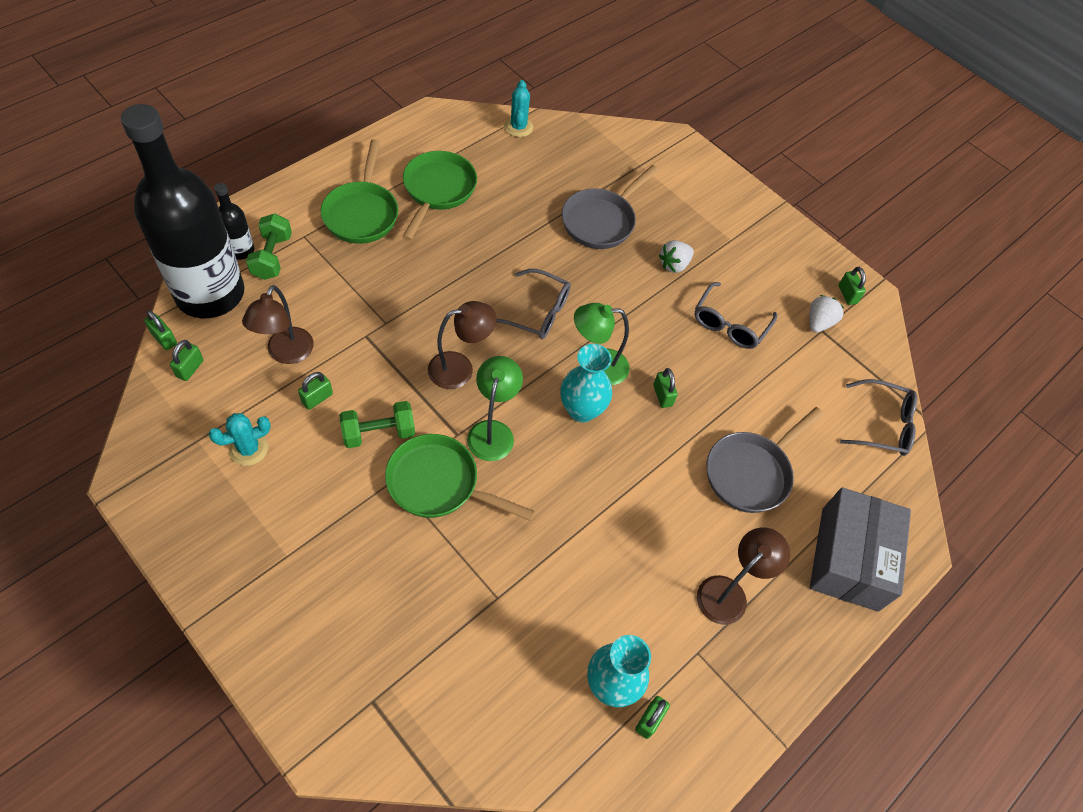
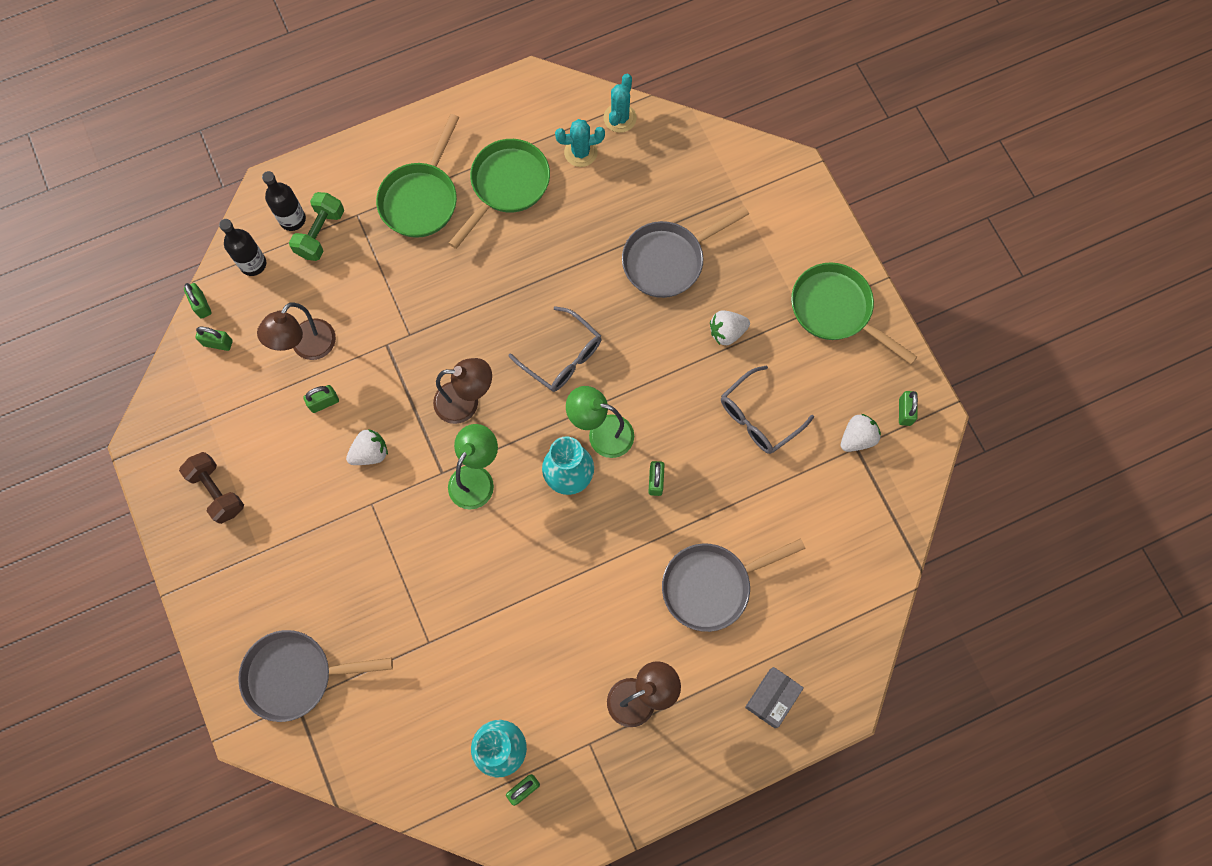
camera: 25 degrees right, 15 degrees up
(190, 368) = (218, 343): green padlock -> green padlock turned 60 degrees clockwise
(210, 294) = (253, 264): black bottle -> black bottle, size x0.41
(224, 506) = (217, 491): none -> brown dumbbell
(249, 449) = (251, 440): turquoise cactus -> turquoise cactus (580, 152)
(362, 672) = (295, 675): none -> grey pan
(379, 433) = (370, 453): green dumbbell -> white strawberry
(439, 483) = (410, 519): green pan -> green pan (835, 310)
(849, 558) = (772, 698): grey box -> grey box, size x0.52
(882, 424) = (871, 570): grey glasses -> none

